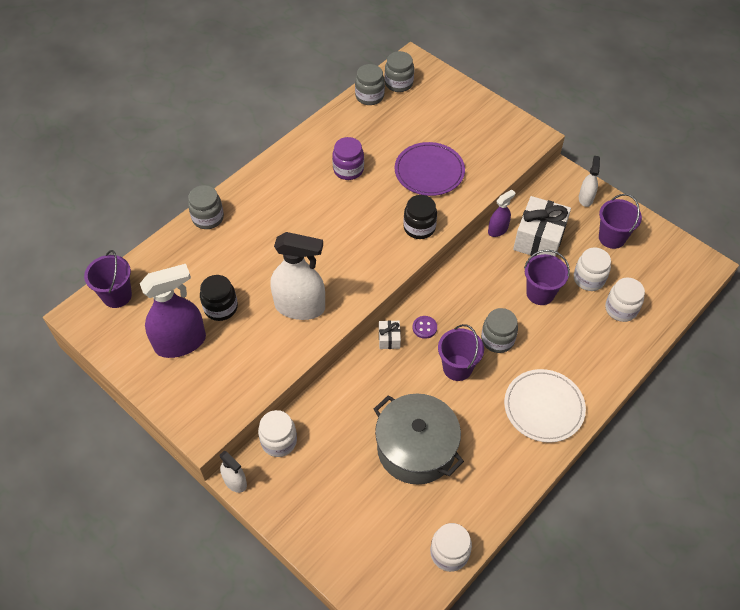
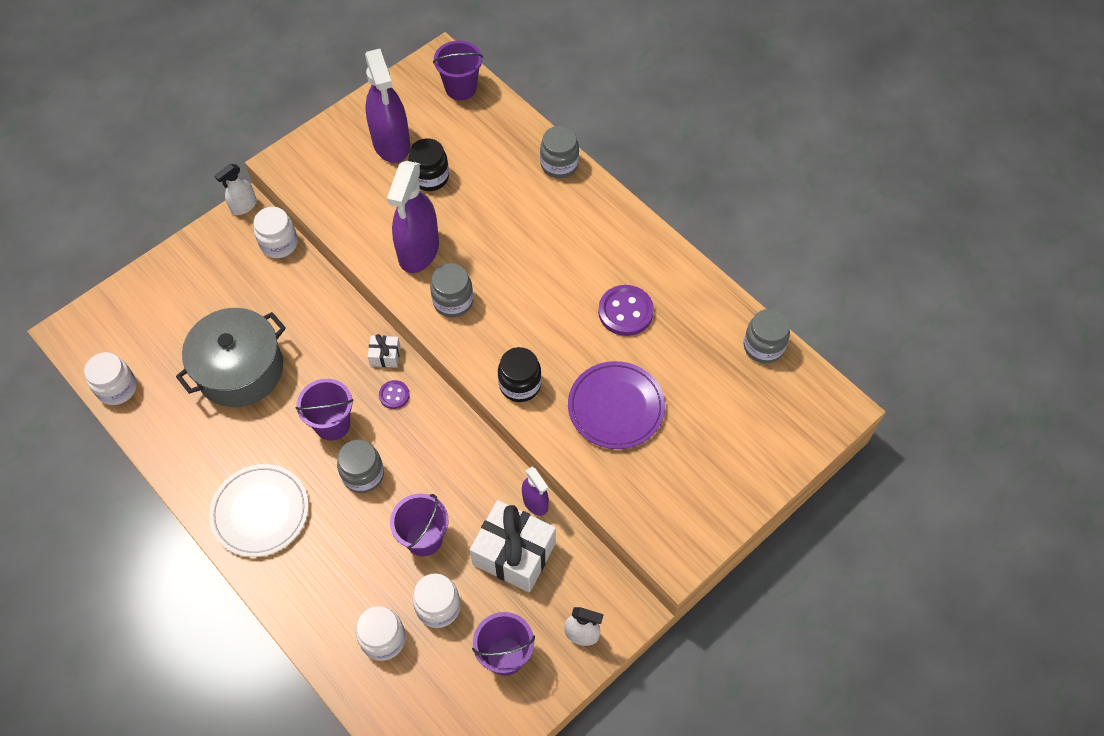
camera: 95 degrees right, 5 degrees up
(300, 307) = (418, 251): white spray bottle -> purple spray bottle
(348, 170) = (625, 312): purple jar -> purple button
(398, 83) = (790, 386): grey jar -> grey jar (453, 301)

